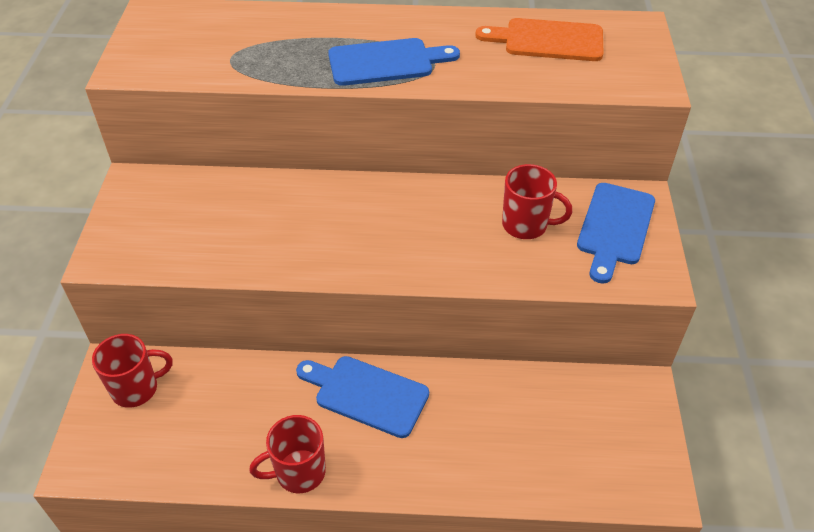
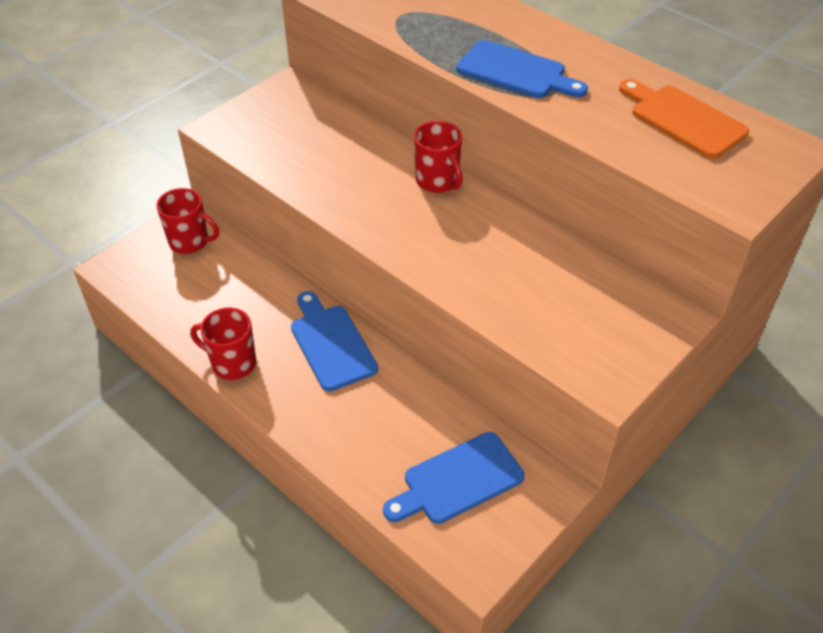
camera: 40 degrees right, 0 degrees up
(526, 225) = (543, 277): red mug -> red mug (438, 181)
(615, 228) = (620, 324): blue cutting board -> blue cutting board (458, 480)

